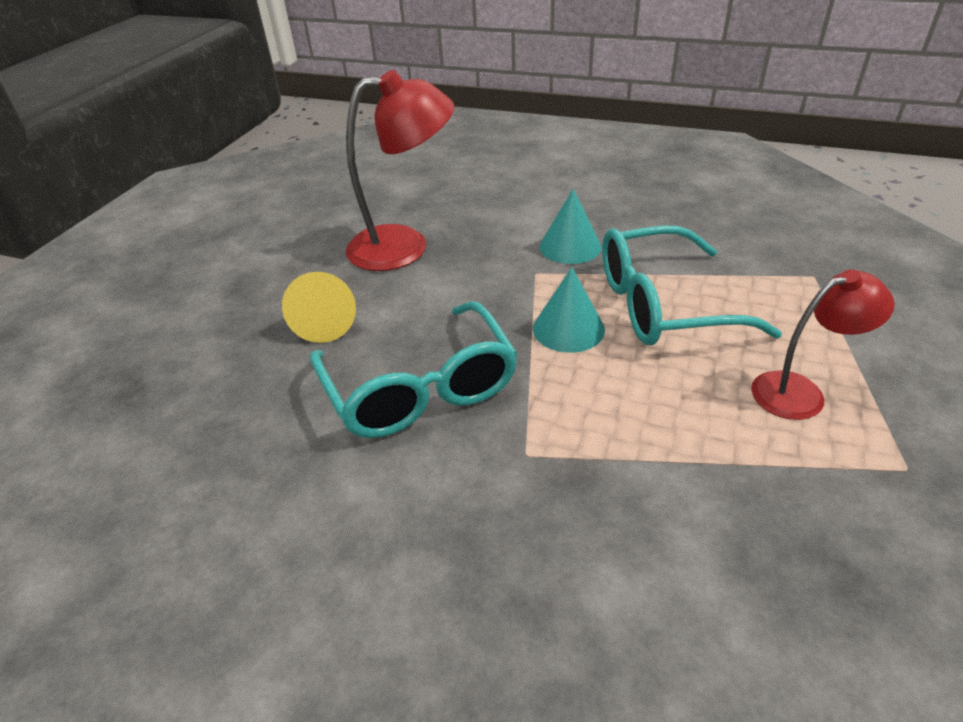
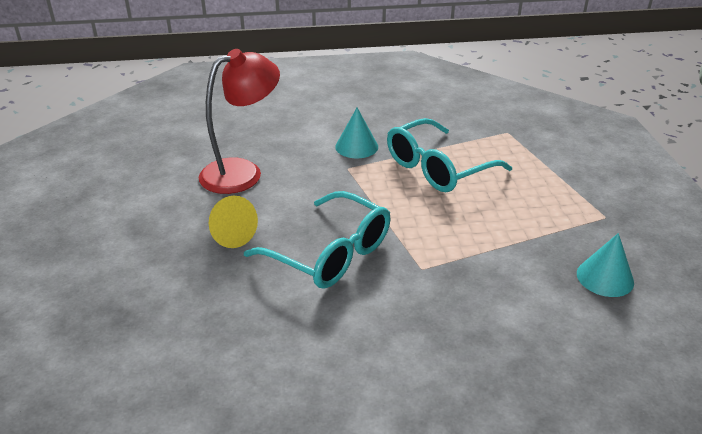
camera: 30 degrees left, 5 degrees down
(568, 328) = (393, 195): turquoise cone -> turquoise cone (605, 277)
(800, 392) = (538, 195): red lamp -> none

